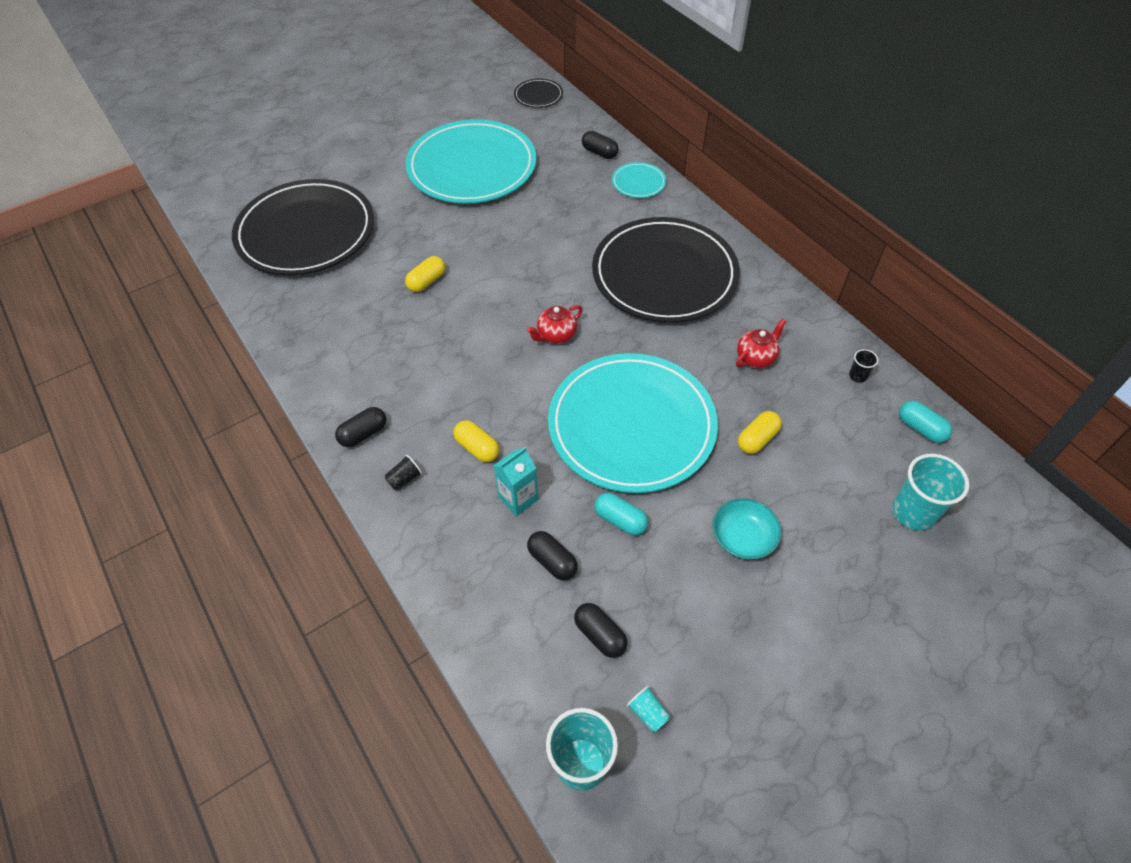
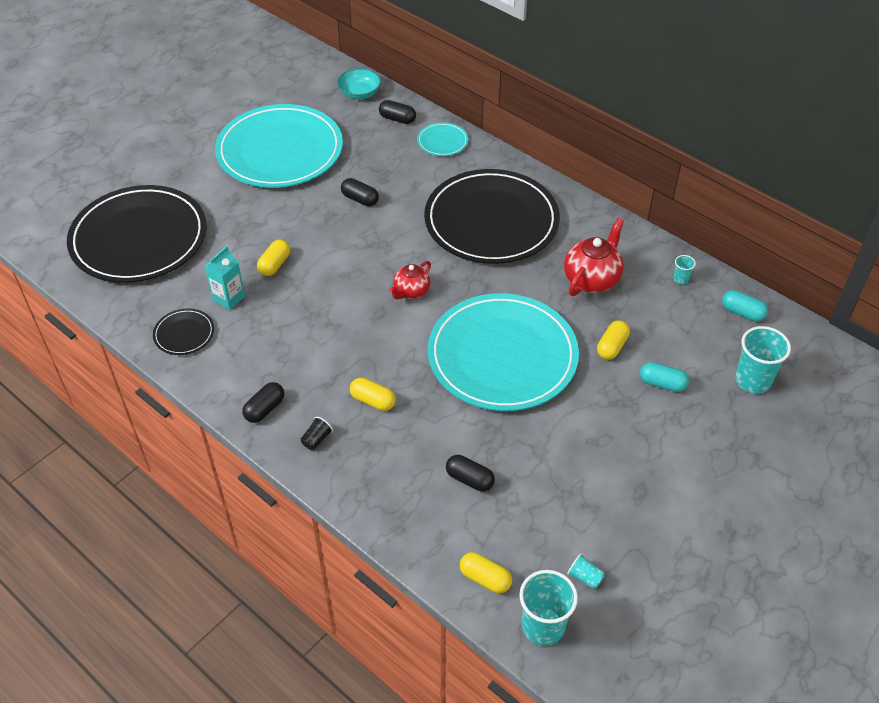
camera: 15 degrees left, 5 degrees down
(518, 498) = (423, 435): turquoise carton -> turquoise carton (229, 298)
(533, 686) = (485, 578): none -> yellow capsule
(538, 95) = (321, 72): black plate -> black plate (184, 334)
(600, 635) = (528, 528): black capsule -> black capsule (360, 199)
(620, 520) = (517, 435): turquoise capsule -> turquoise capsule (662, 384)
(743, 538) = (622, 428): turquoise bowl -> turquoise bowl (360, 93)
(756, 357) = (592, 279): red teapot -> red teapot, size x1.60
(857, 376) = (680, 279): black cup -> turquoise cup

